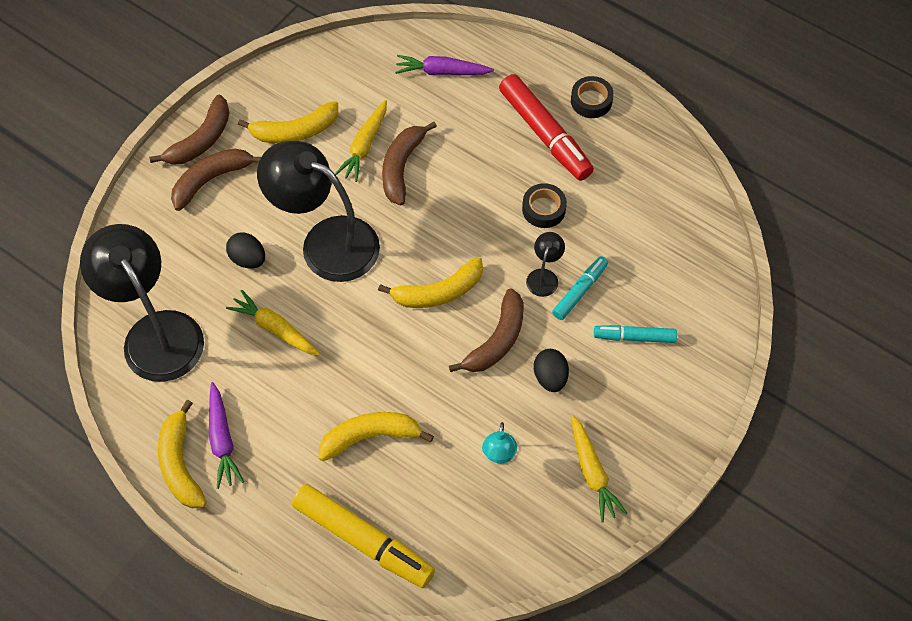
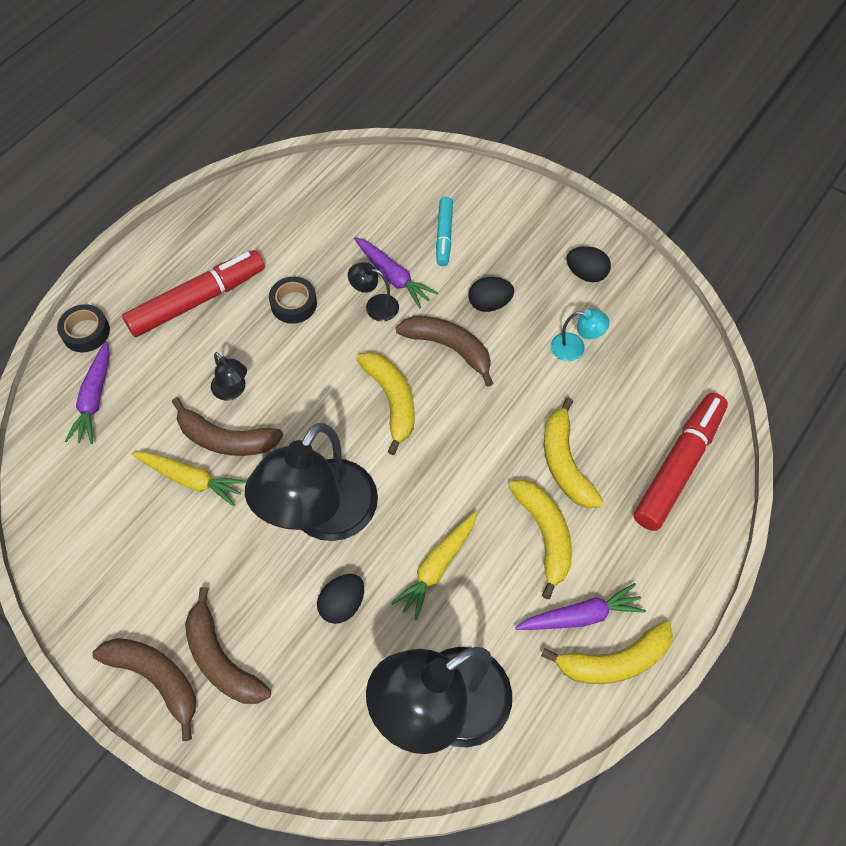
camera: 90 degrees left, 0 degrees up
(295, 131) = (158, 560): yellow banana -> yellow banana (544, 535)
(363, 540) = (678, 466): yellow marker -> red marker
(449, 168) = (232, 391): none -> black lamp
(579, 291) = (393, 277): turquoise marker -> purple carrot
(591, 101) = (160, 258): black tape -> black tape (86, 332)
(592, 472) = (586, 274): yellow carrot -> black egg

